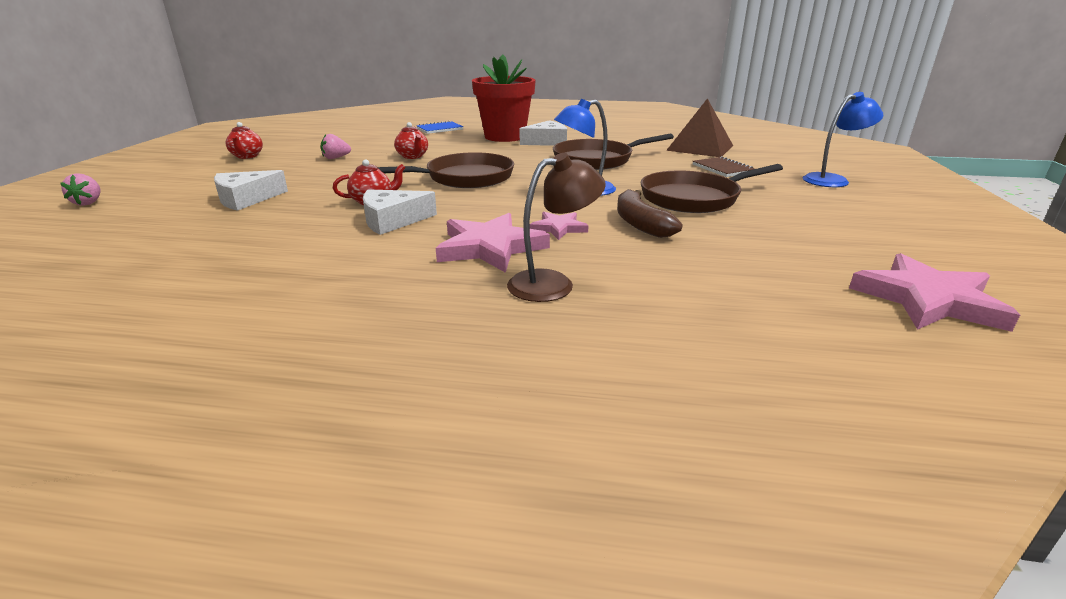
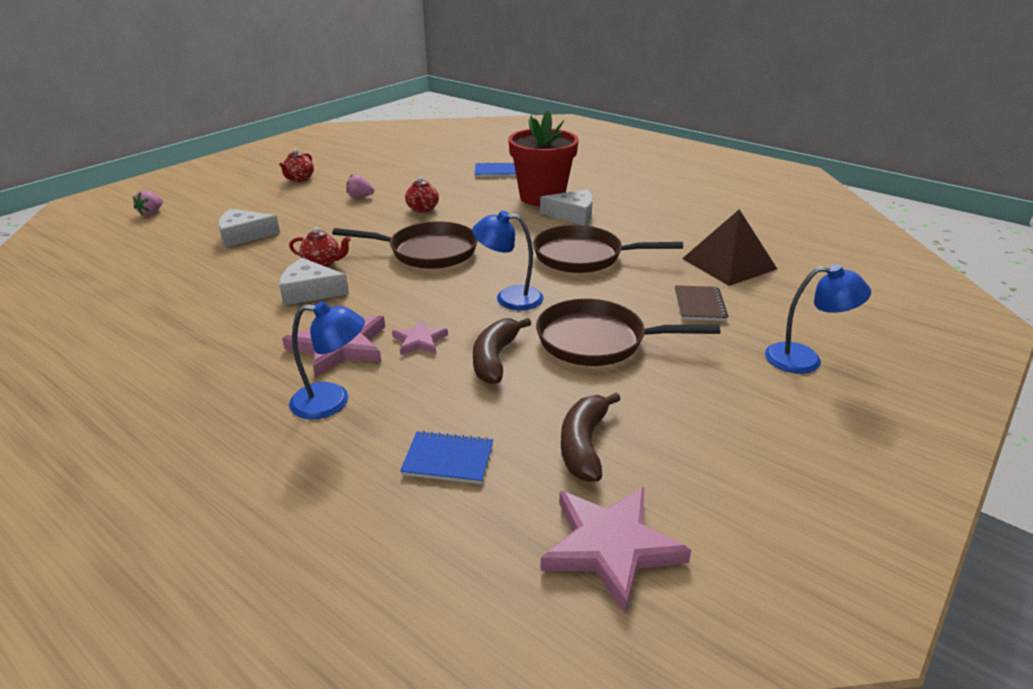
camera: 30 degrees right, 5 degrees up
(553, 283) = (332, 402): brown lamp -> blue lamp
(723, 289) = (448, 459): none -> blue notebook
(798, 252) = (584, 445): none -> brown banana

